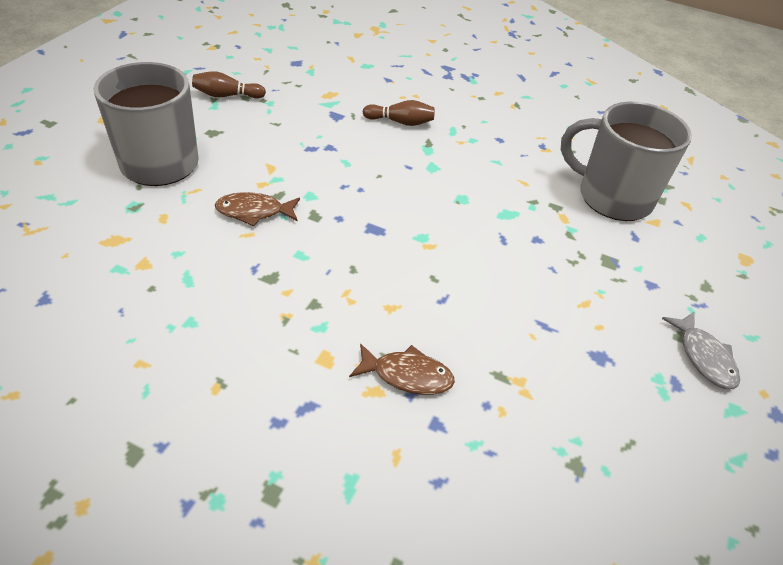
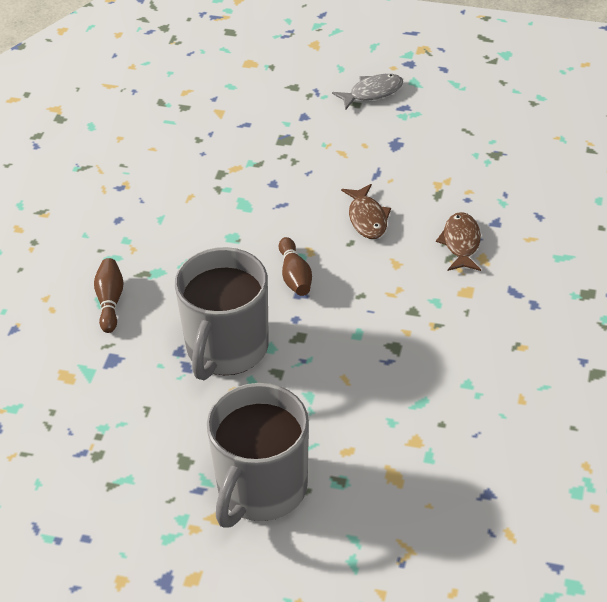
camera: 95 degrees left, 0 degrees up
(227, 95) = (100, 473): brown bowling pin -> brown bowling pin (295, 276)
(254, 212) = (311, 383): brown fish -> brown fish (367, 218)
(612, 197) = (193, 137): grey mug -> grey mug (226, 349)

